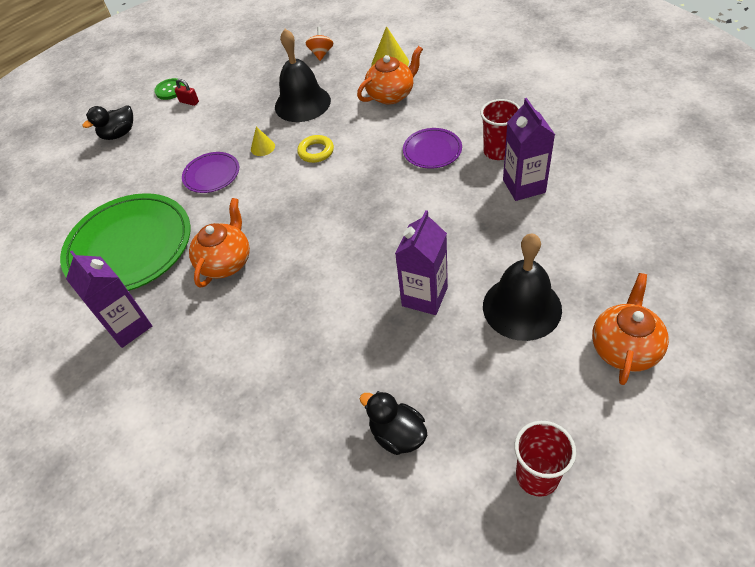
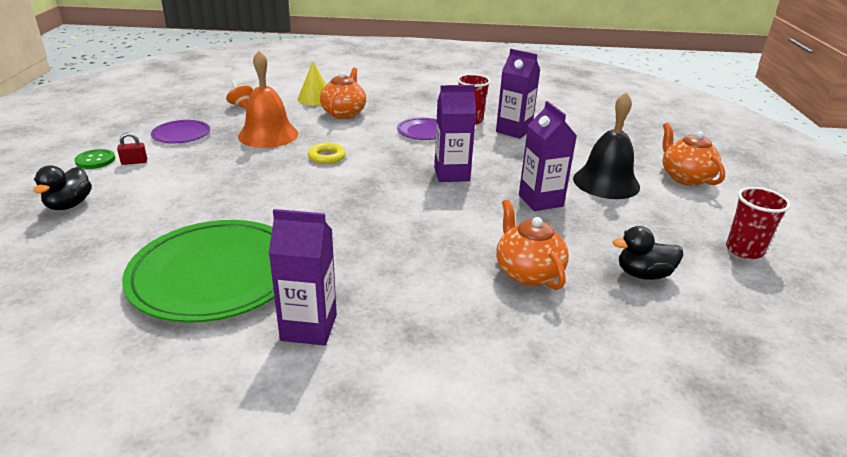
camera: 50 degrees left, 20 degrees down
(211, 174) = (239, 198): purple plate -> purple plate (181, 134)
(226, 262) = (346, 244): orange teapot -> orange teapot (527, 273)
(262, 147) = (269, 168): yellow cone -> none
(302, 103) = (268, 135): black bell -> orange bell
(389, 222) = (451, 174): none -> purple carton

